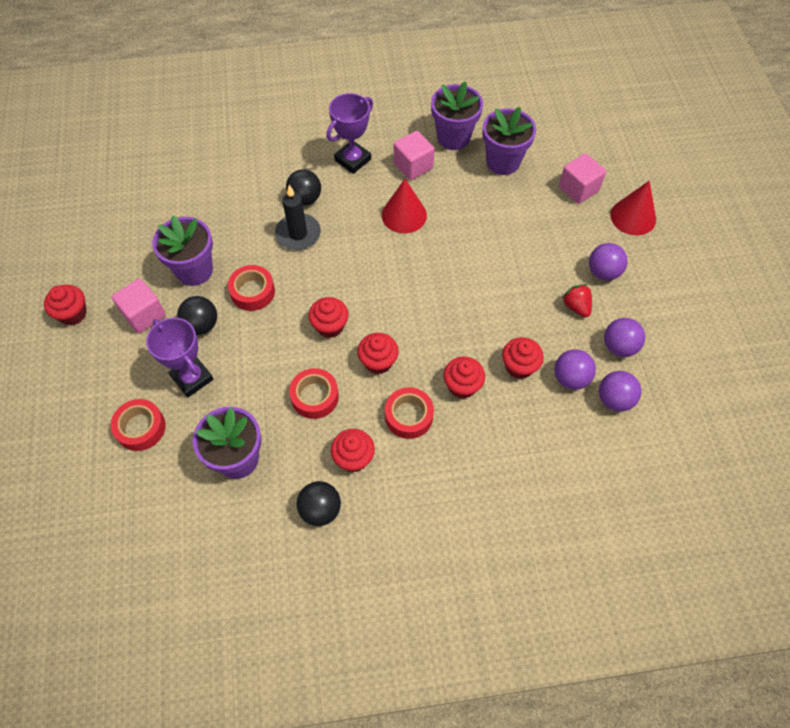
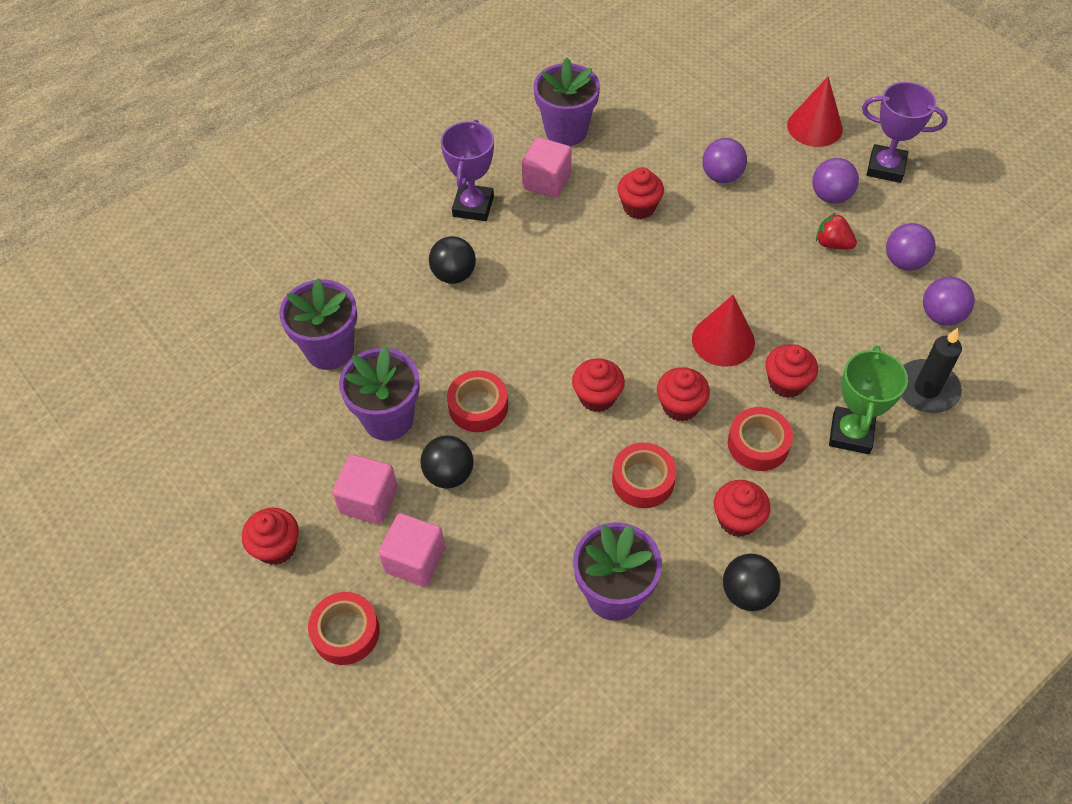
camera: 30 degrees left, 5 degrees down
(141, 428) = (473, 627): red tape -> red tape (346, 632)
(192, 378) = (487, 538): purple trophy -> purple trophy (885, 167)
(298, 234) = (478, 317): black candle -> black candle (926, 389)
(404, 215) = (580, 238): red cone -> red cone (723, 340)
(478, 445) = (851, 433): none -> green trophy
(503, 162) = (640, 132): purple flower pot -> purple flower pot (329, 350)
(519, 366) = (826, 333): red cupcake -> red cupcake (639, 207)
(570, 378) = (884, 317): purple ball -> purple ball (721, 176)
(578, 189) = (739, 124): pink cube -> pink cube (415, 560)

